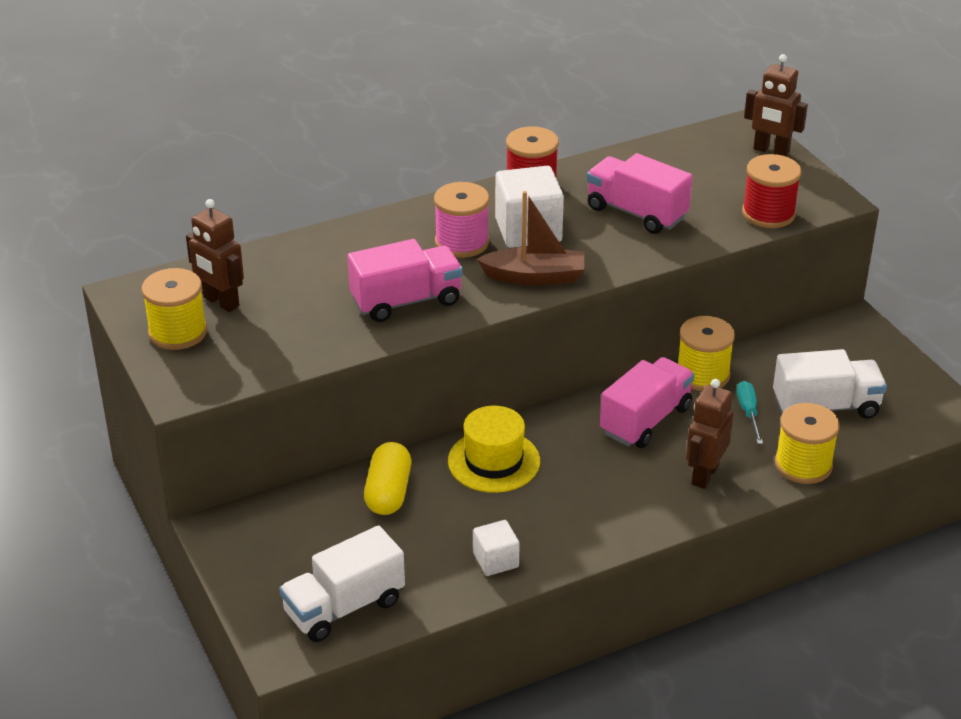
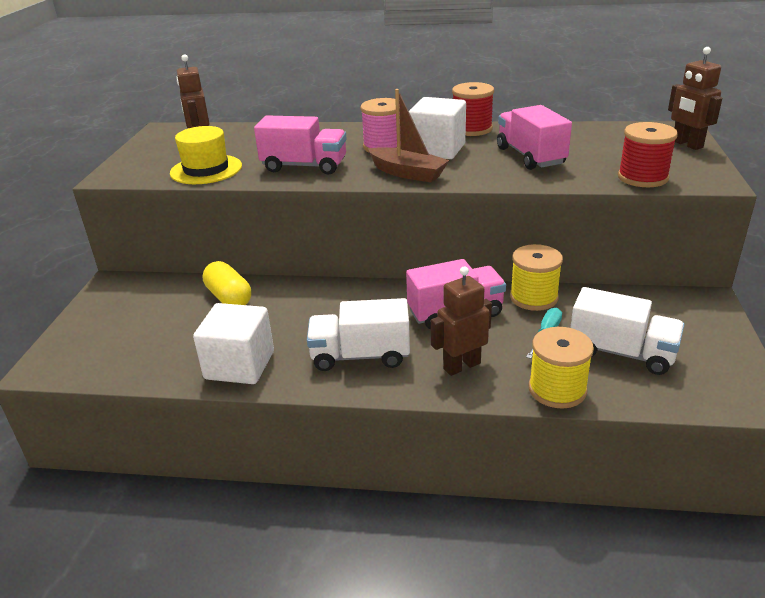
camera: 35 degrees right, 5 degrees down
(178, 332) = (156, 150): yellow spool -> none
(344, 607) = (112, 355): white truck -> white truck (360, 356)
(388, 493) = (229, 298): yellow capsule -> yellow capsule turned 75 degrees counterclockwise
(494, 461) = (317, 302): yellow hat -> yellow hat (206, 169)
(496, 560) = (240, 365): white cube -> white cube, size x1.79

